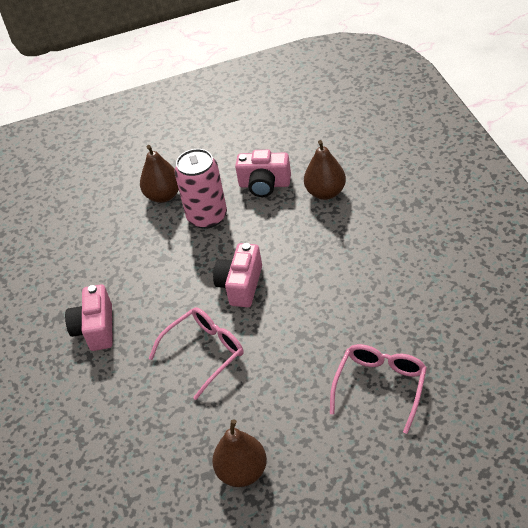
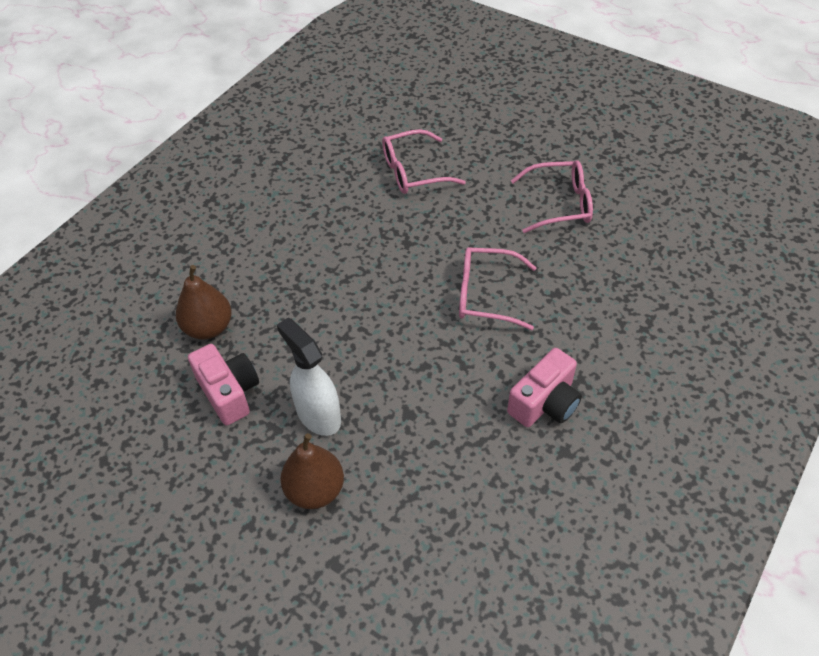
camera: 135 degrees left, 5 degrees up
(207, 216) = (318, 415): pink can -> white spray bottle
(241, 285) = (389, 319): pink camera -> none
(242, 471) = (558, 204): brown pear -> pink glasses

